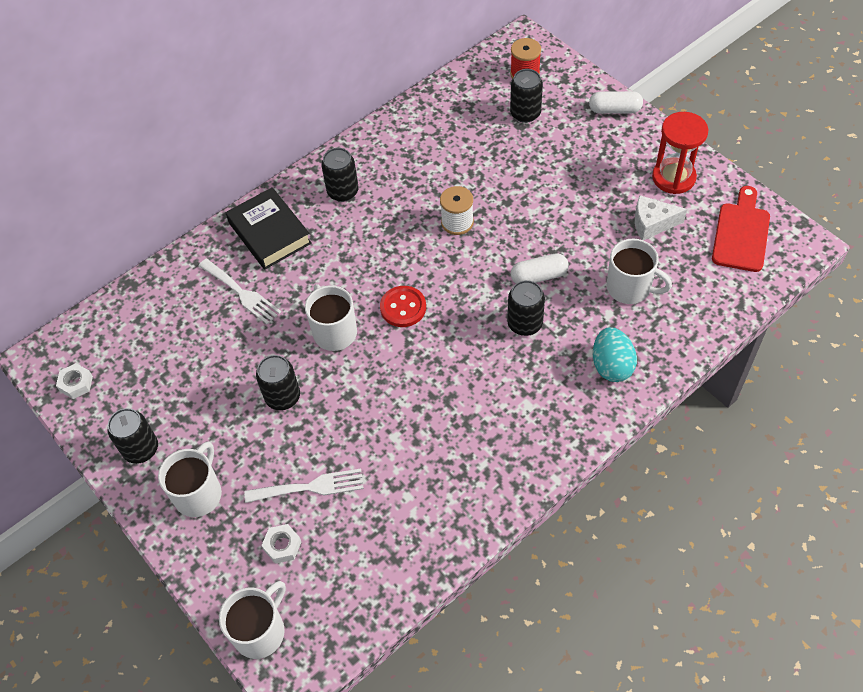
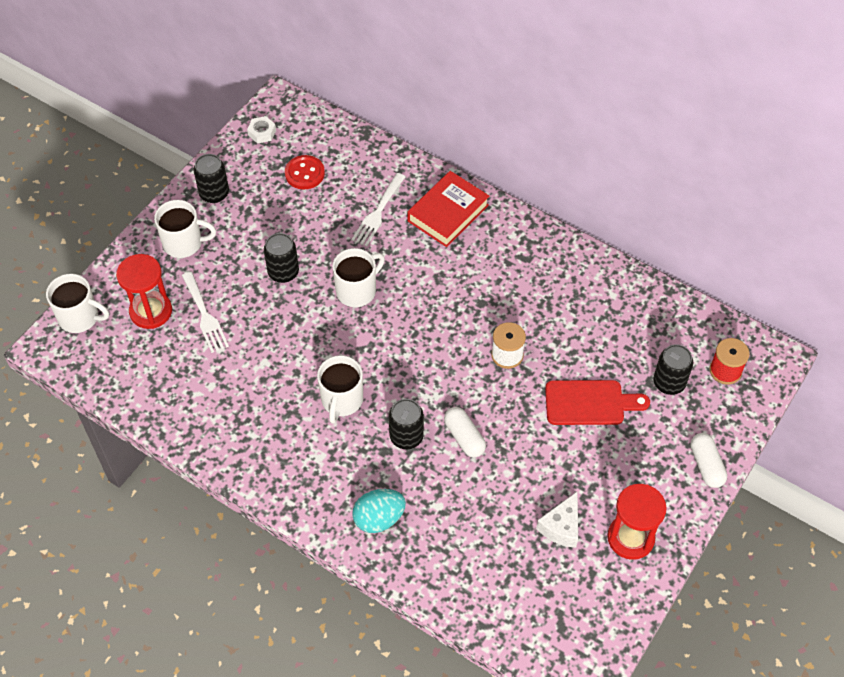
camera: 70 degrees right, 0 degrees up
(270, 233) = (448, 213): black book -> red book
(282, 546) = (151, 311): white nut -> red hourglass
(343, 191) = (513, 254): black can -> none
(403, 307) = (397, 335): red button -> red button (304, 173)
(630, 288) = (474, 519): white mug -> white mug (341, 400)
(652, 223) = (561, 527): white cheese -> white cheese turned 135 degrees counterclockwise
(741, 233) = (576, 615): red cutting board -> red cutting board (589, 403)

